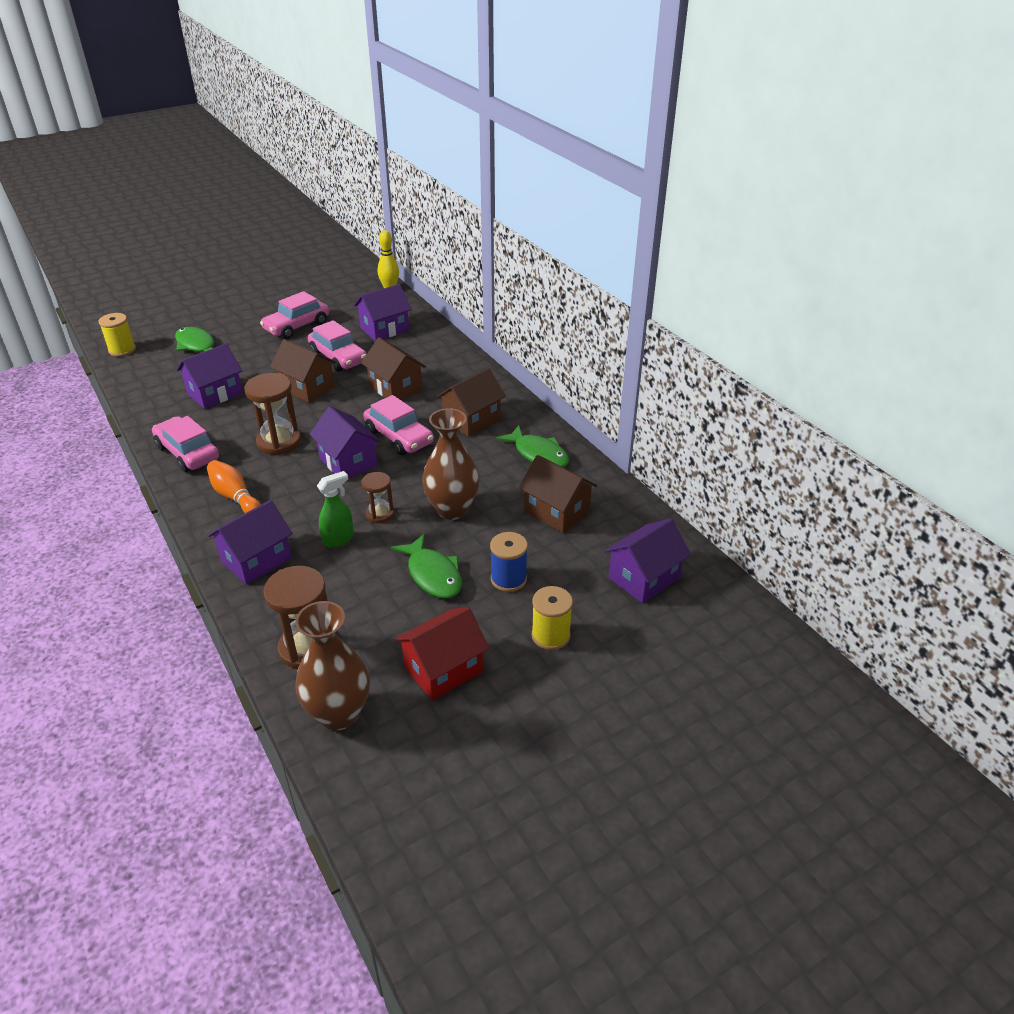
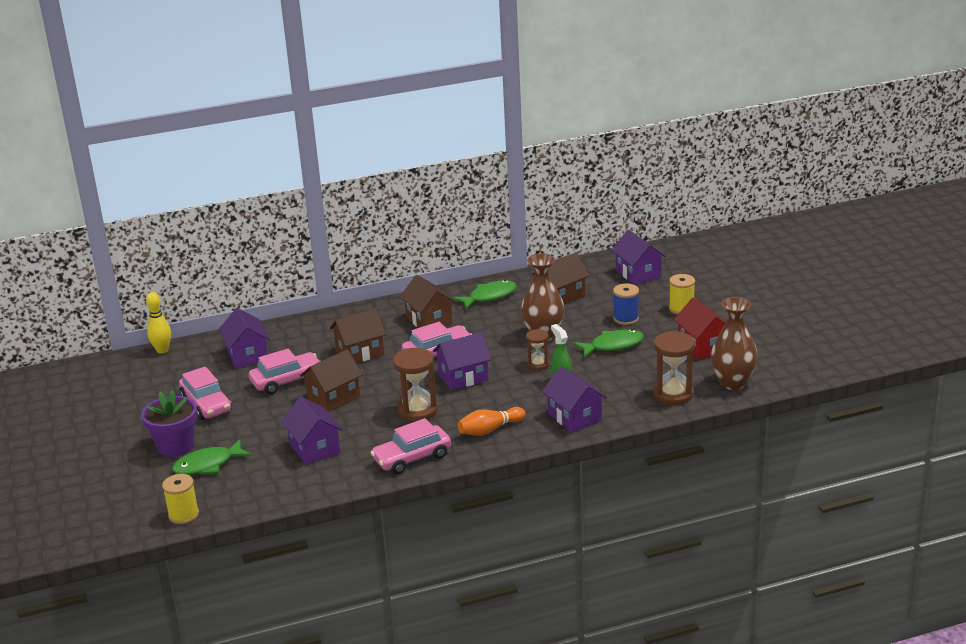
camera: 75 degrees left, 10 degrees down
(229, 326) = (175, 446): none -> purple flower pot

